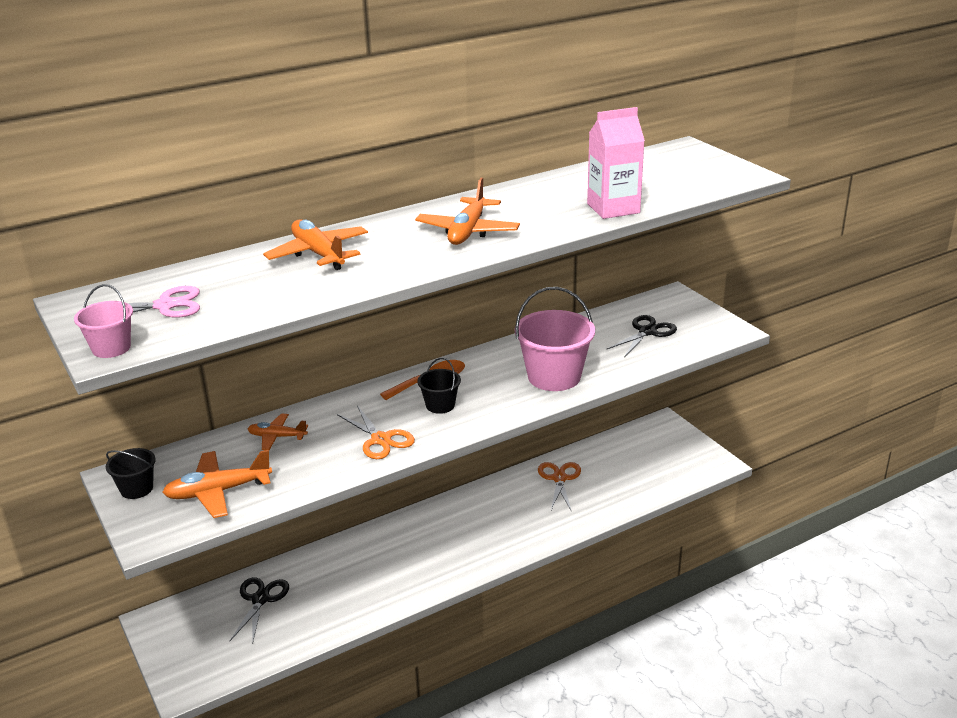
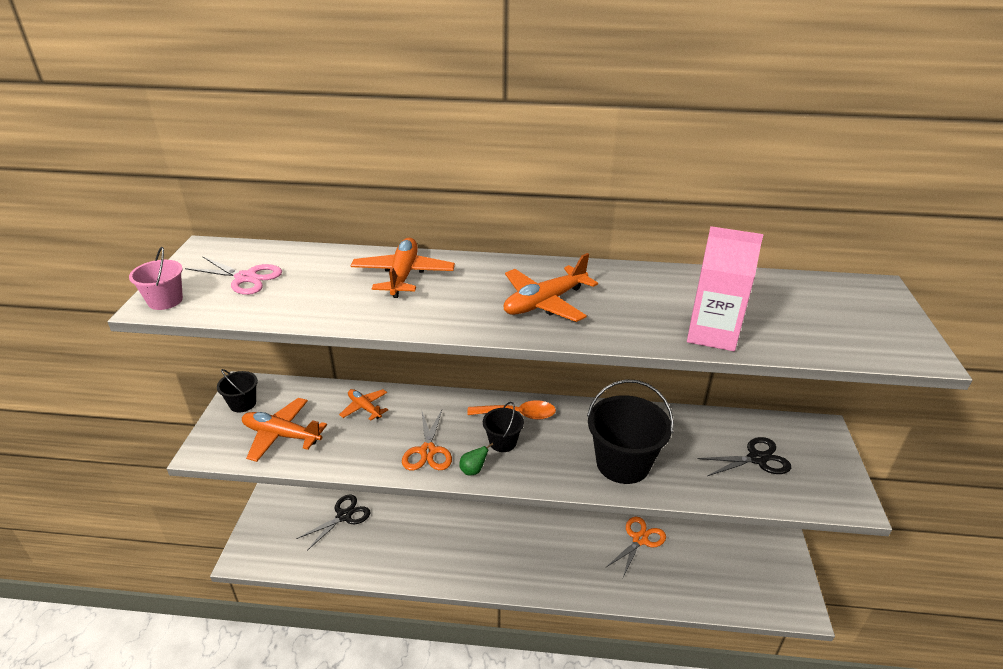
camera: 35 degrees right, 5 degrees up
(438, 434) = (473, 470): none -> green pear
(554, 377) = (623, 463): pink bucket -> black bucket

